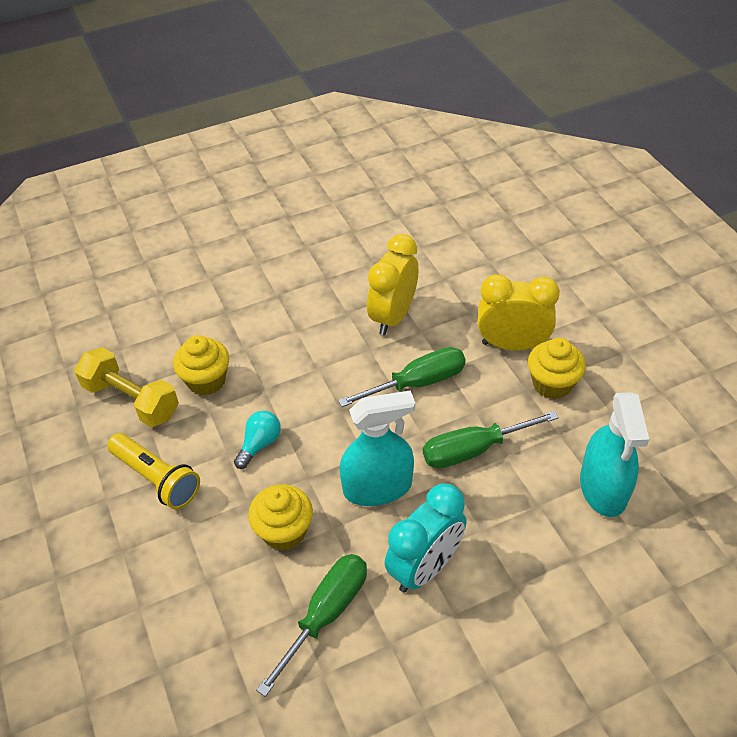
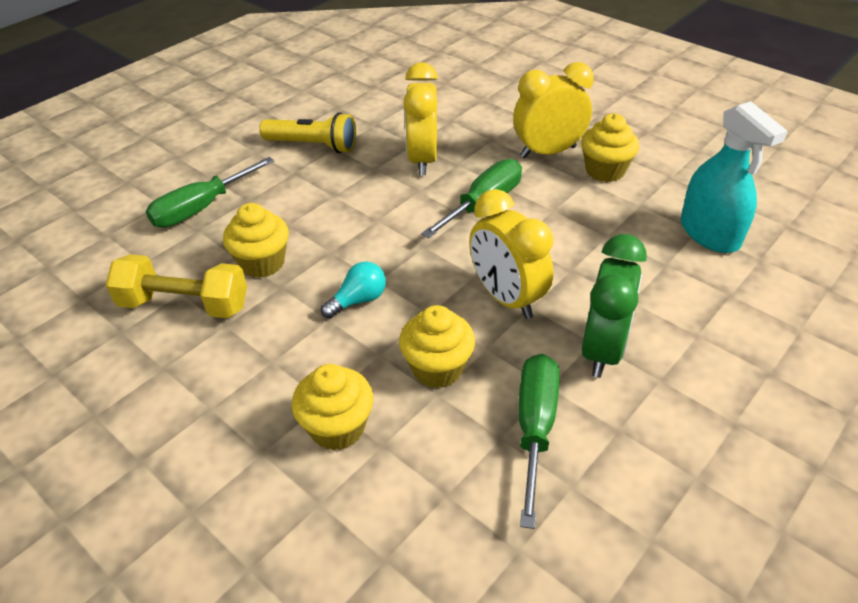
camera: 25 degrees left, 5 degrees down
(156, 478) = (260, 368): yellow flashlight -> yellow flashlight (313, 145)
(184, 552) = (337, 427): none -> yellow cupcake
(259, 444) = (358, 300): turquoise light bulb -> turquoise light bulb turned 45 degrees clockwise
(377, 487) = (506, 298): turquoise spray bottle -> yellow clock
(425, 568) = (602, 350): turquoise clock -> green clock
(473, 450) = (574, 240): green screwdriver -> green screwdriver (201, 208)

